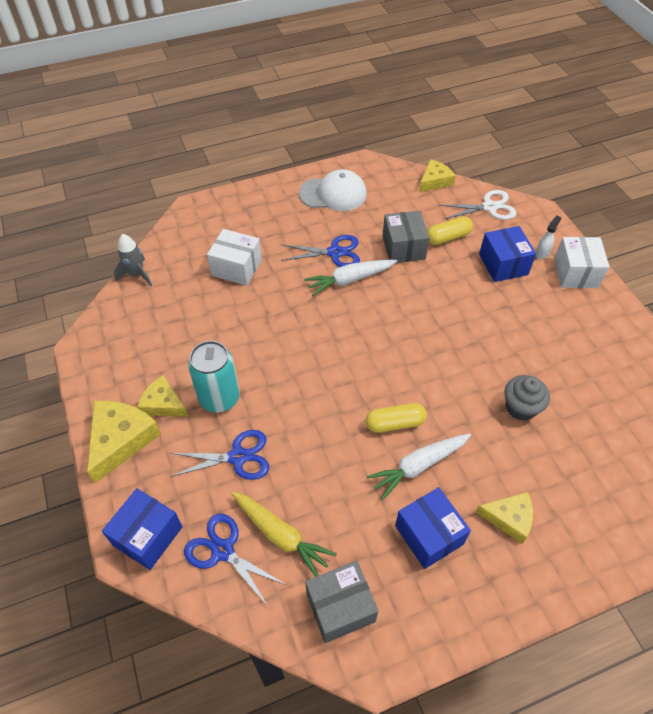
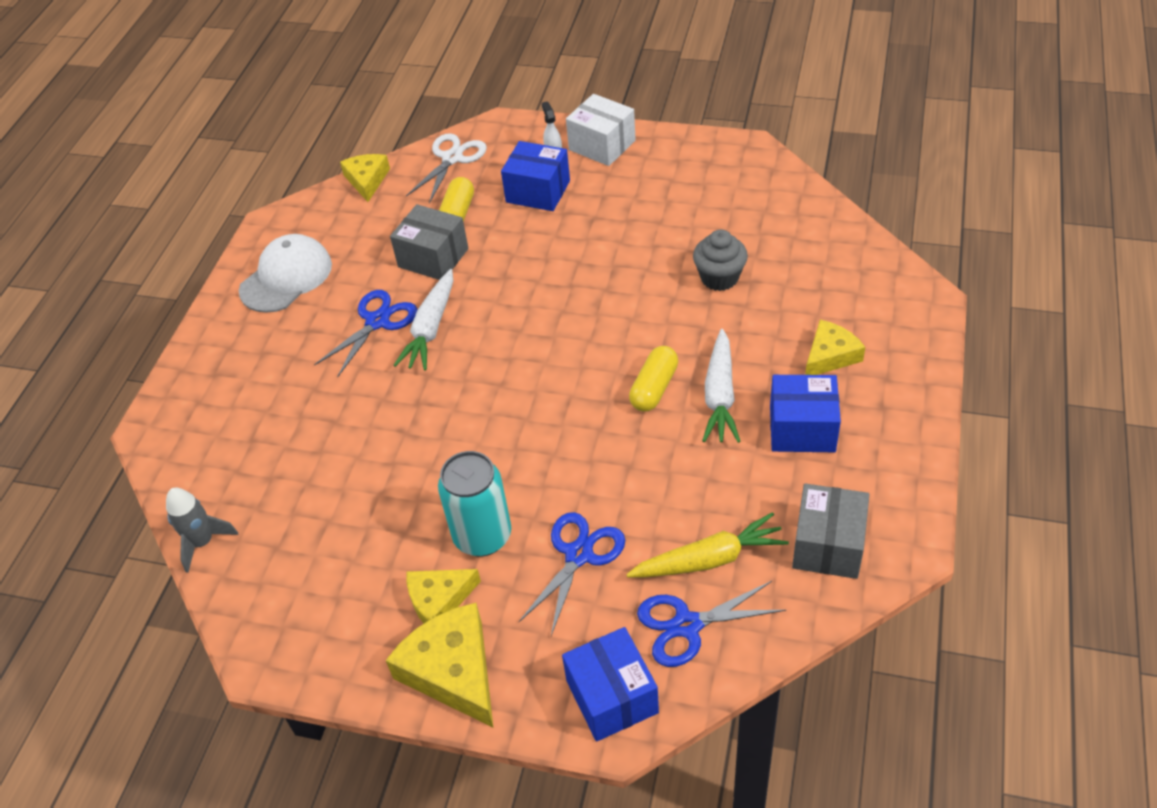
camera: 50 degrees left, 5 degrees down
(236, 267) = (302, 427): white box -> none

